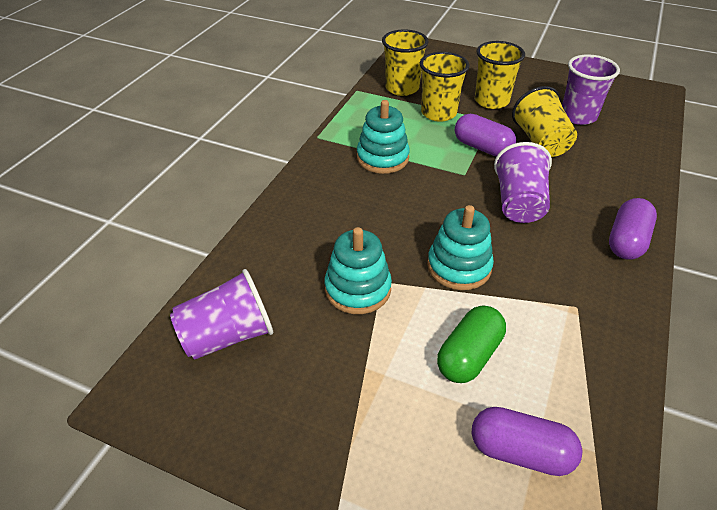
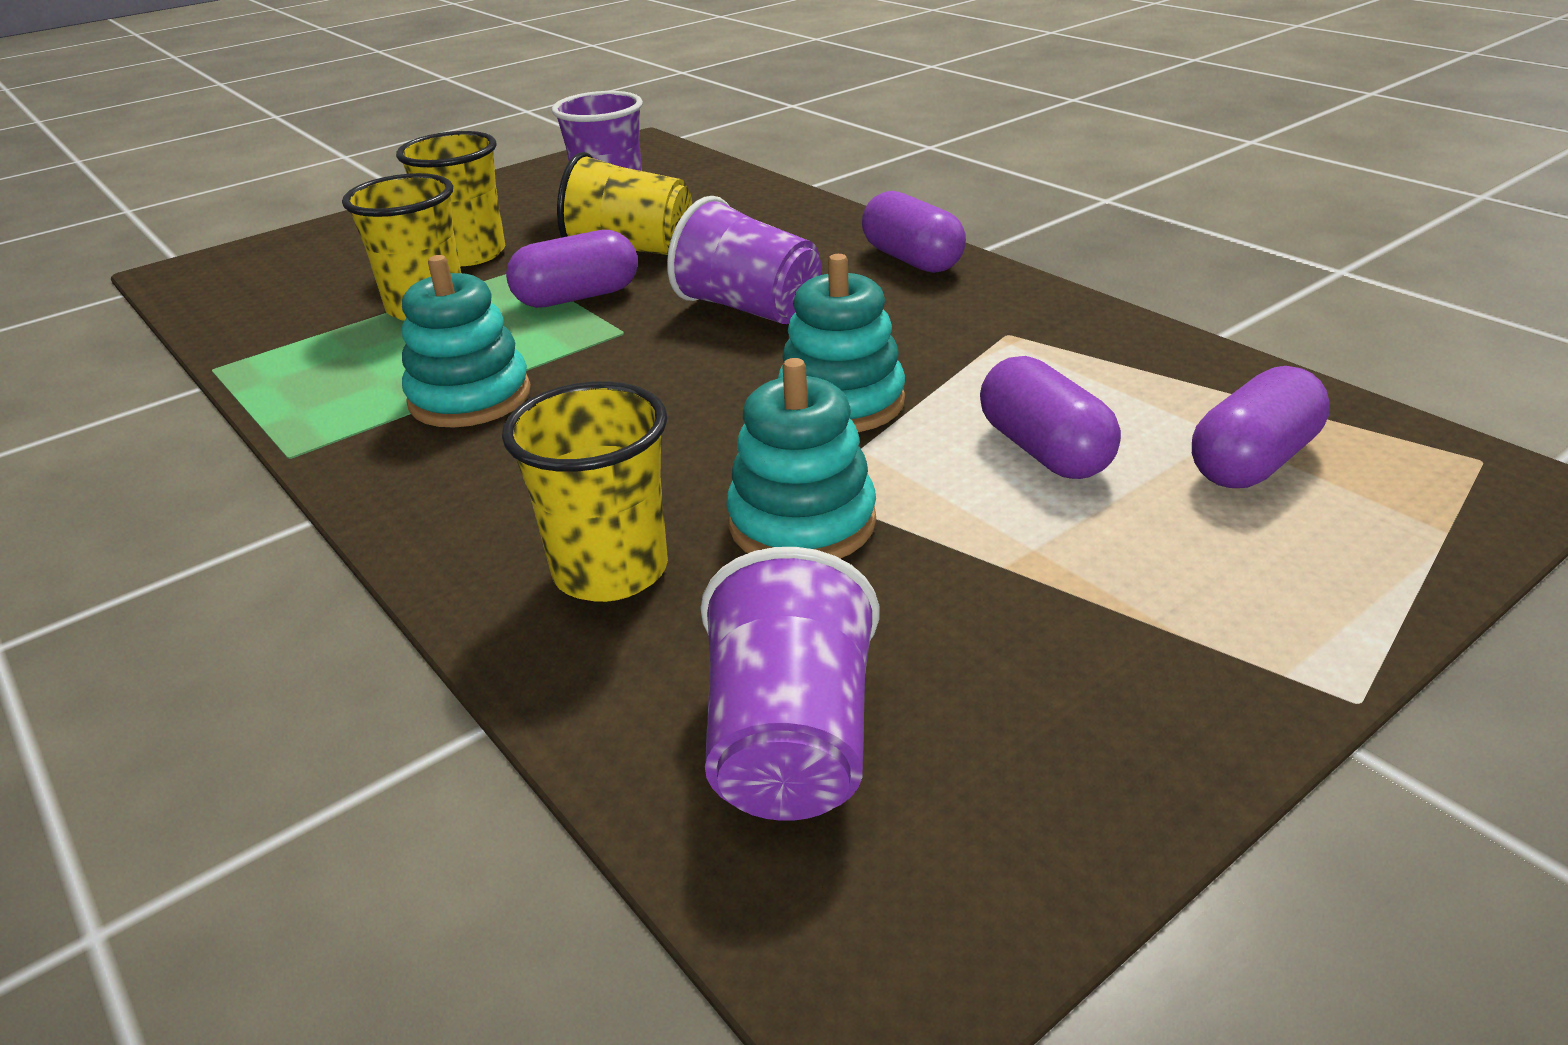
camera: 60 degrees left, 10 degrees down
(402, 88) = (293, 320): yellow cup -> yellow cup (610, 571)
(469, 356) = (1044, 450): green capsule -> purple capsule

